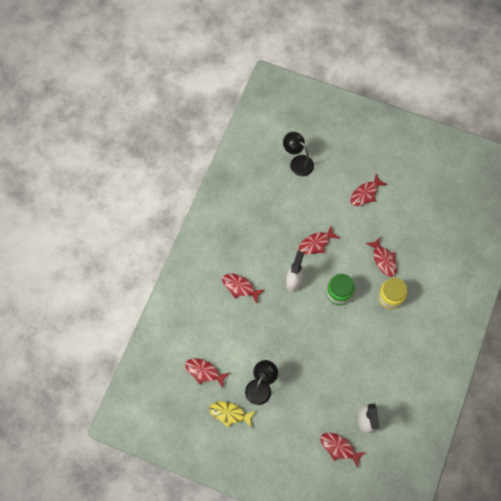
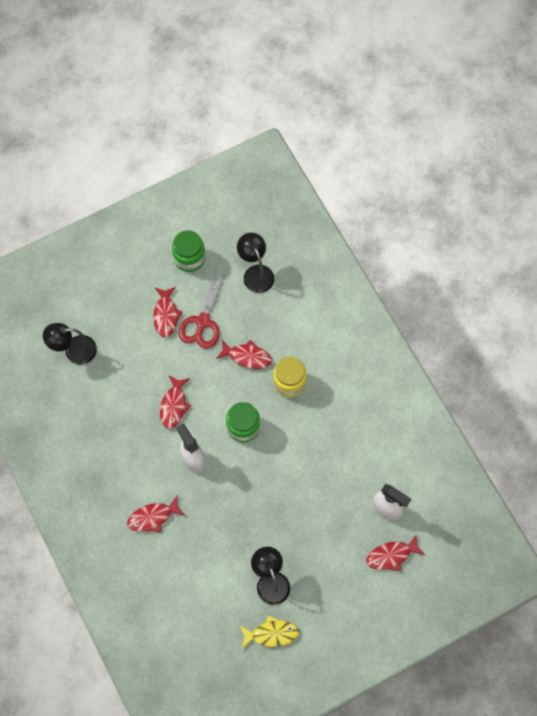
camera: 50 degrees left, 0 degrees up
(204, 372) = (208, 624): red fish -> none
(230, 413) = (271, 634): yellow fish -> yellow fish turned 150 degrees counterclockwise
(381, 217) = (203, 322): none -> red scissors
(412, 177) = (189, 258): none -> green jar
(439, 222) = (256, 273): none -> black lamp

